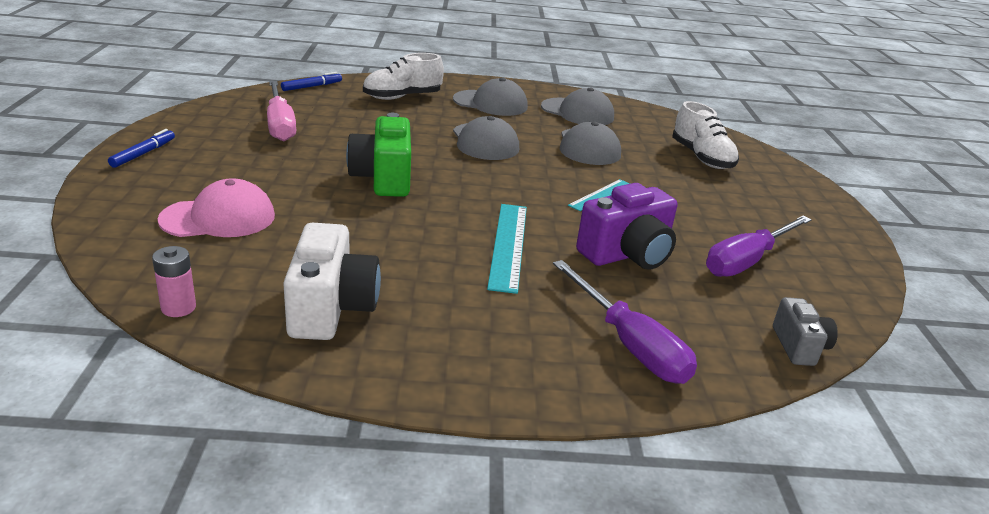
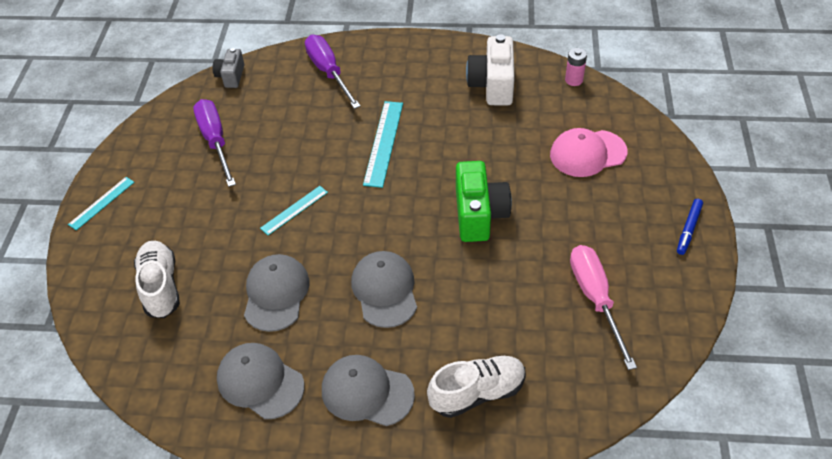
camera: 170 degrees left, 20 degrees up
(312, 86) = (593, 407): blue marker -> none
(627, 254) = (301, 140): purple camera -> none
(746, 261) = (215, 141): purple screwdriver -> purple screwdriver turned 75 degrees counterclockwise
(828, 214) = (101, 203): none -> turquoise ruler

